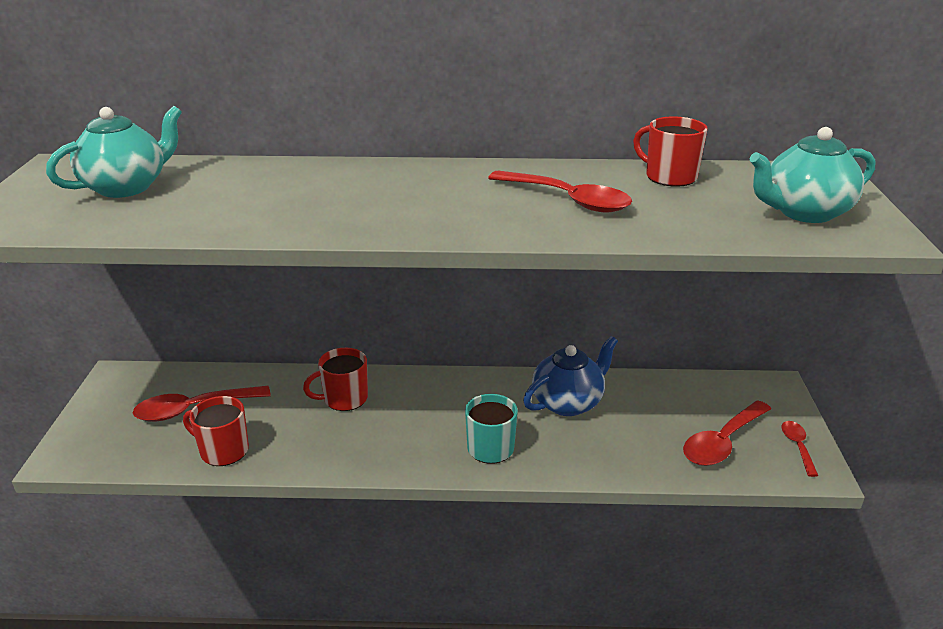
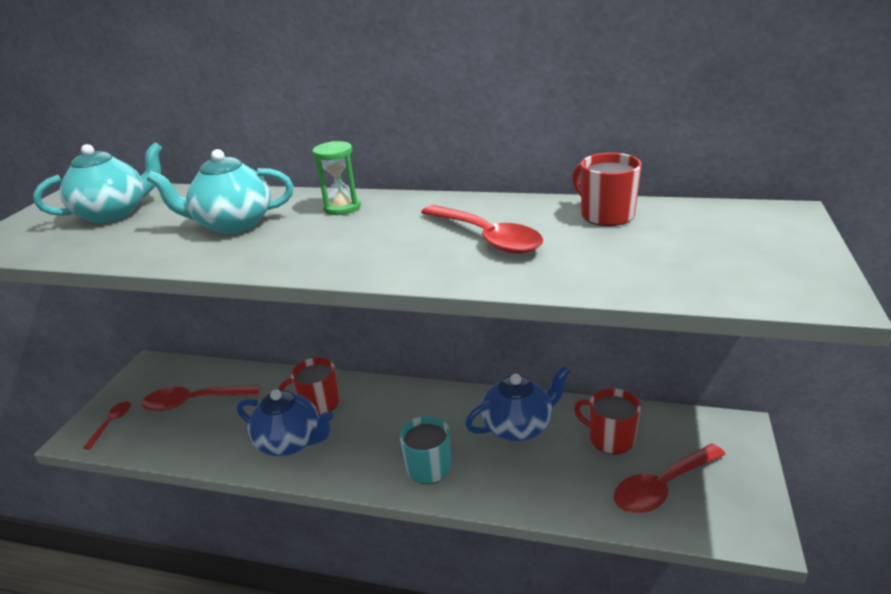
camera: 15 degrees right, 0 degrees up
(223, 451) = (200, 444): red mug -> red mug (610, 439)
(329, 439) = (290, 442): none -> blue teapot
(396, 175) = (342, 207): none -> green hourglass
(797, 446) = (744, 501): red spoon -> red spoon (112, 423)
(804, 212) = (736, 262): turquoise teapot -> turquoise teapot (233, 224)

